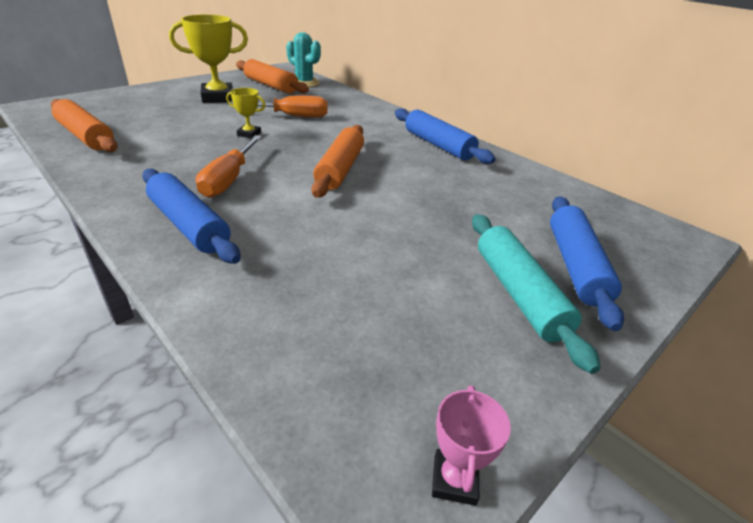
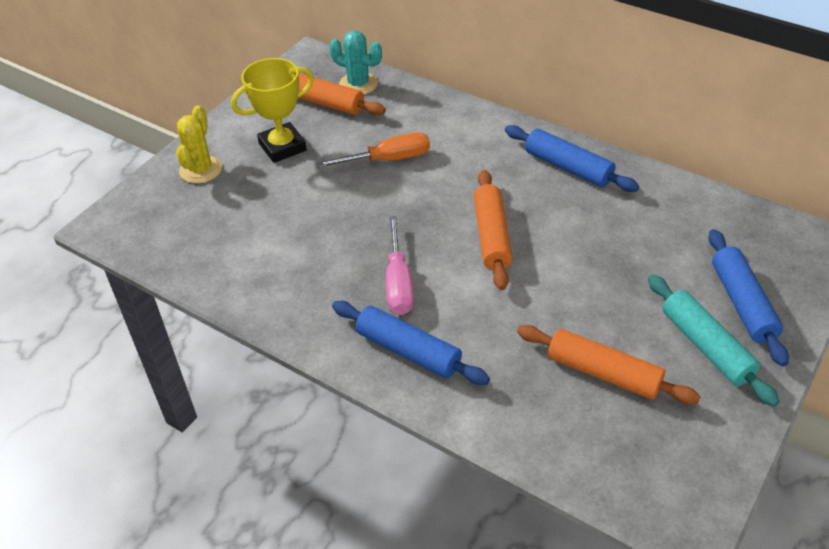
camera: 10 degrees left, 10 degrees up
(86, 136) = (205, 260): orange rolling pin -> orange rolling pin (603, 373)
(146, 96) = (200, 170): none -> yellow cactus
(228, 180) = (398, 283): orange screwdriver -> pink screwdriver
(249, 134) = (366, 206): yellow trophy -> none
(454, 480) = (710, 498): pink trophy -> none

